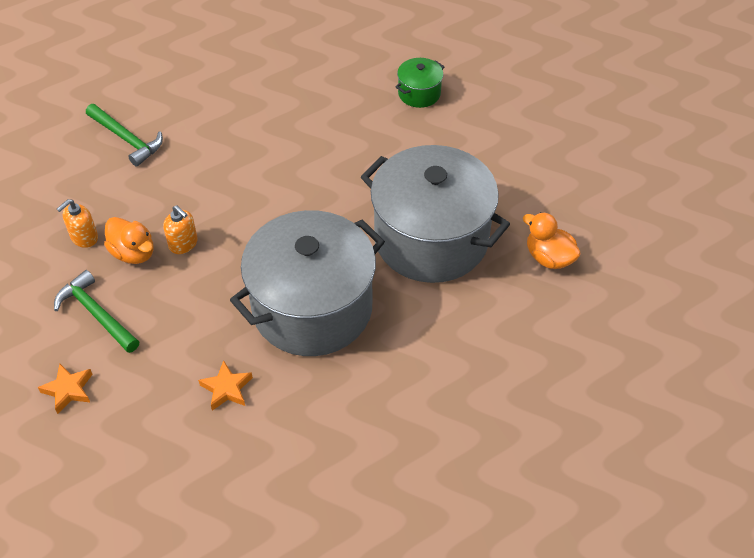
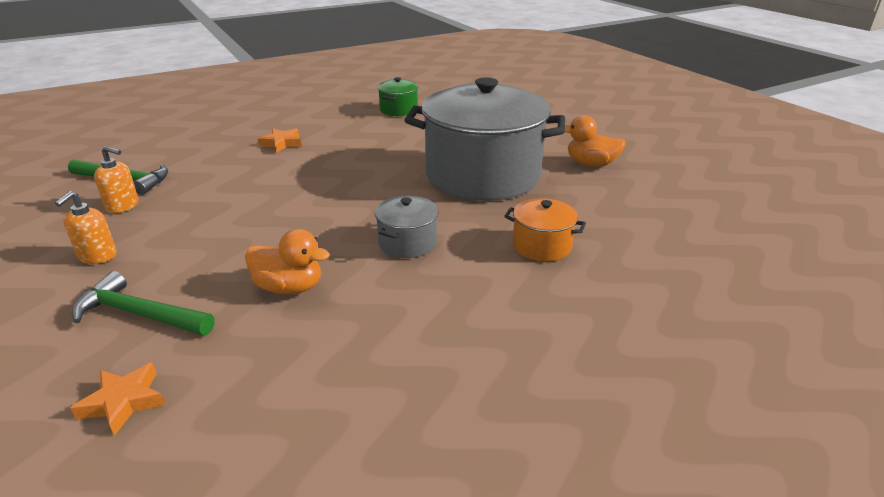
camera: 25 degrees left, 20 degrees down
(133, 253) = (169, 253): orange duck -> orange duck (289, 287)
(183, 244) = (228, 233): orange soap dispenser -> orange soap dispenser (123, 206)
(227, 389) = (356, 332): orange star -> orange star (282, 143)
(312, 308) = (407, 243): grey pot -> grey pot, size x0.42
(416, 353) = (541, 246): none -> orange pot

